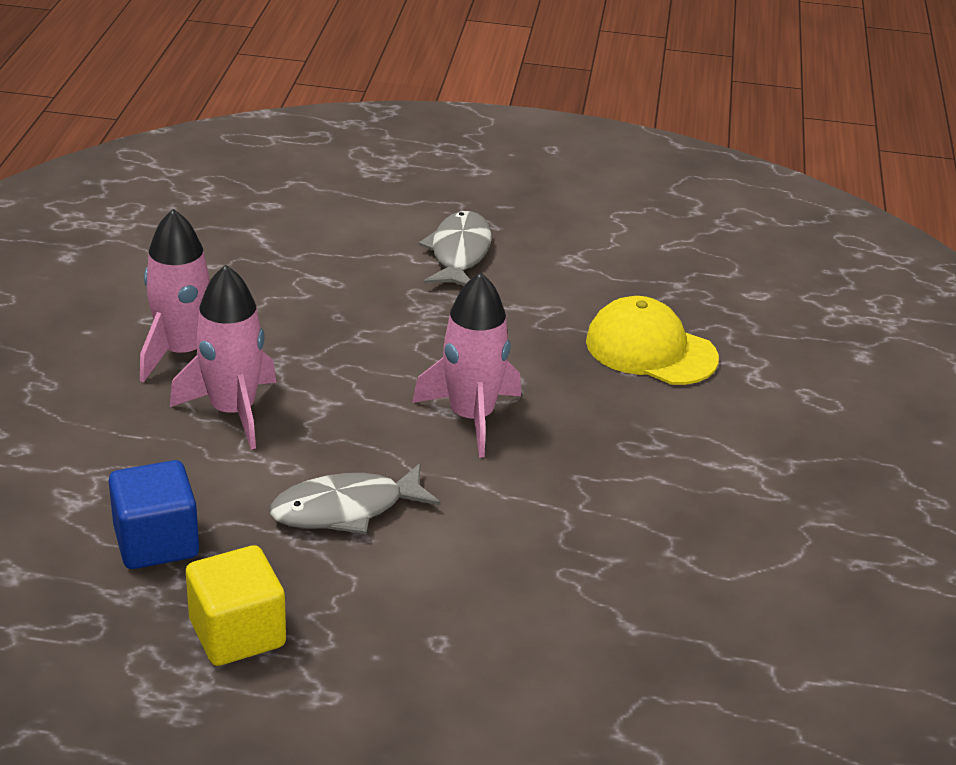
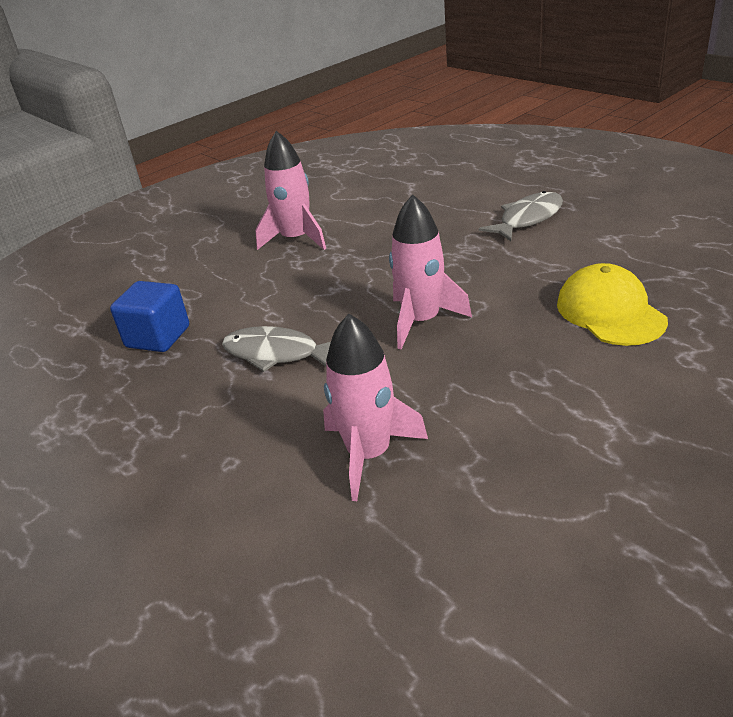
camera: 45 degrees right, 0 degrees up
(233, 411) = (283, 277): pink rocket -> pink rocket (369, 454)
(237, 633) = (131, 406): yellow cube -> none

